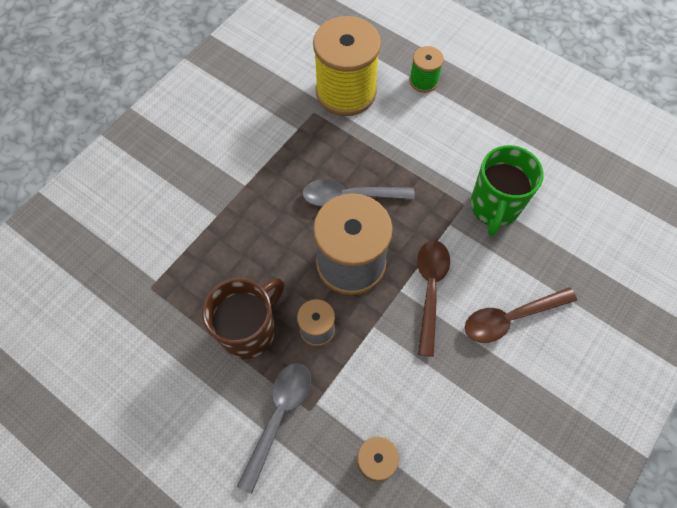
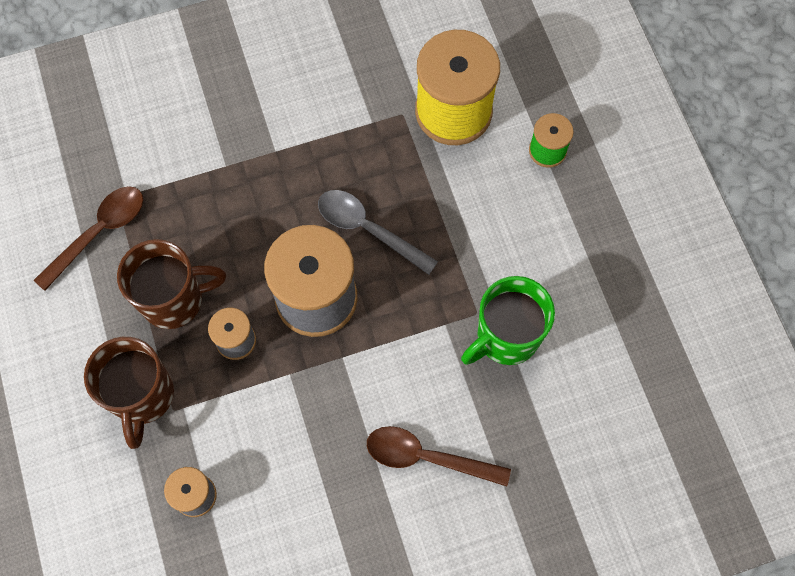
camera: 35 degrees right, 5 degrees up
(279, 416) = (142, 396): grey spoon -> brown mug
(430, 290) = (371, 376): brown spoon -> brown spoon (99, 233)

